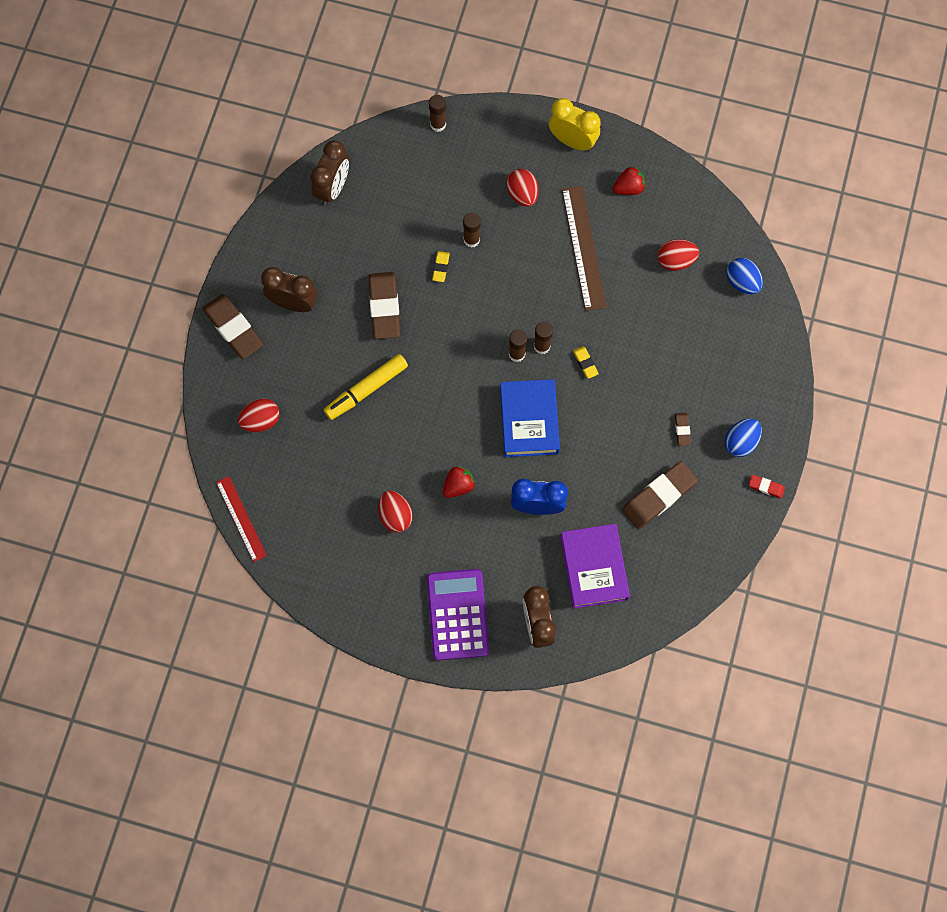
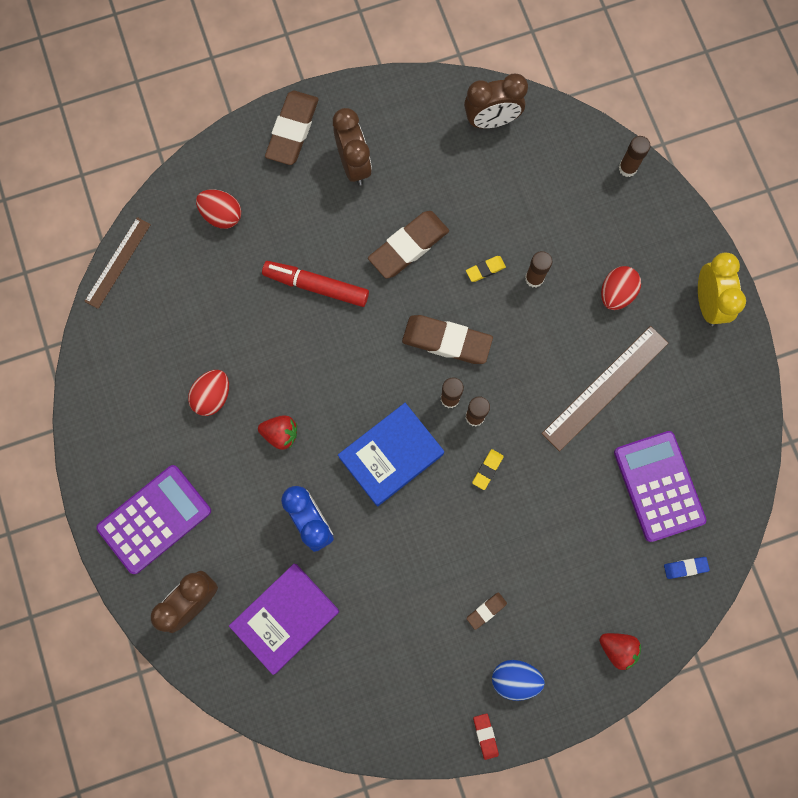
camera: 55 degrees right, 5 degrees up
(241, 518) = (118, 262): red ruler -> brown ruler
(366, 389) = (316, 286): yellow marker -> red marker
(628, 188) = (700, 389): red strawberry -> red strawberry (617, 648)
(659, 496) = (401, 633): brown eraser -> brown eraser (446, 341)
(675, 261) = (658, 486): red egg -> purple calculator
(742, 282) = (685, 567): blue egg -> blue eraser

